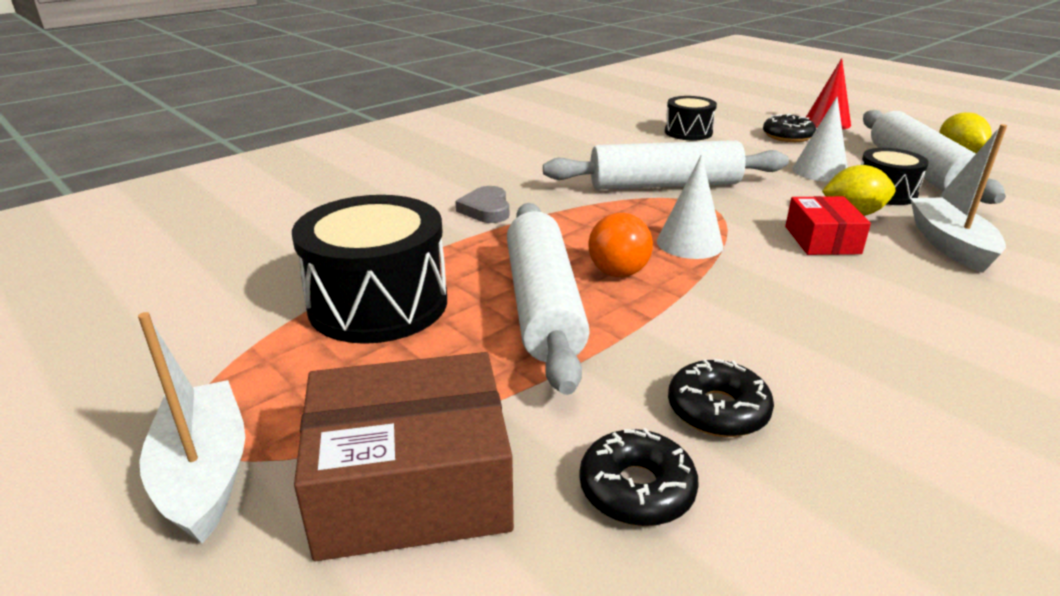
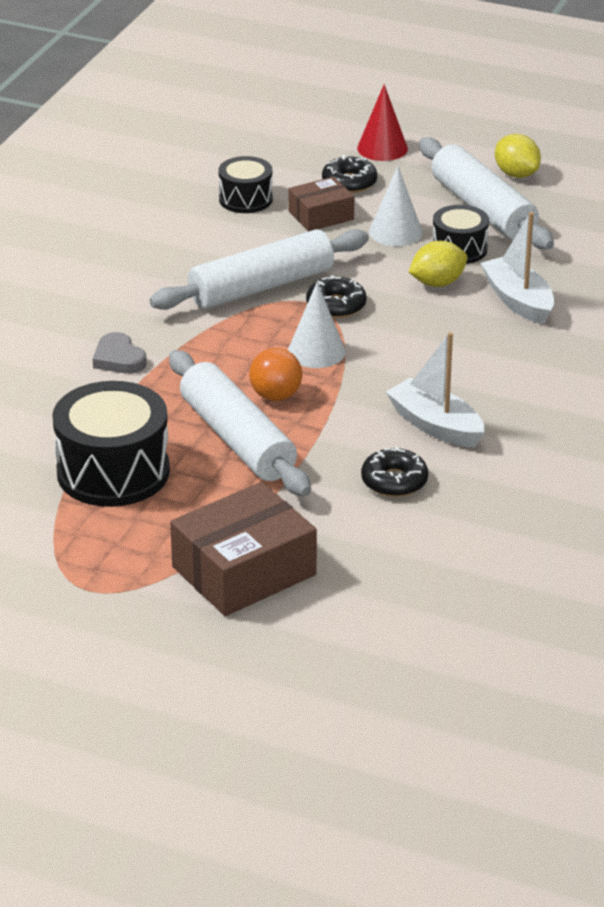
camera: 25 degrees left, 5 degrees up
(204, 474) = (119, 601): white boat -> white boat (435, 425)
(636, 489) = (369, 537): black donut -> black donut (336, 305)
(750, 151) = (321, 215): none -> brown box
(822, 240) = (420, 321): red box -> none

